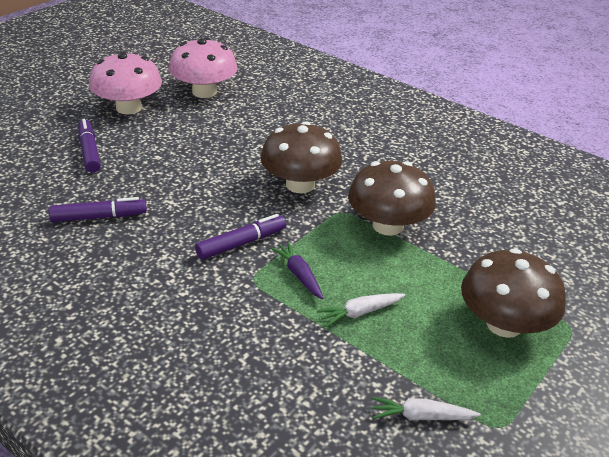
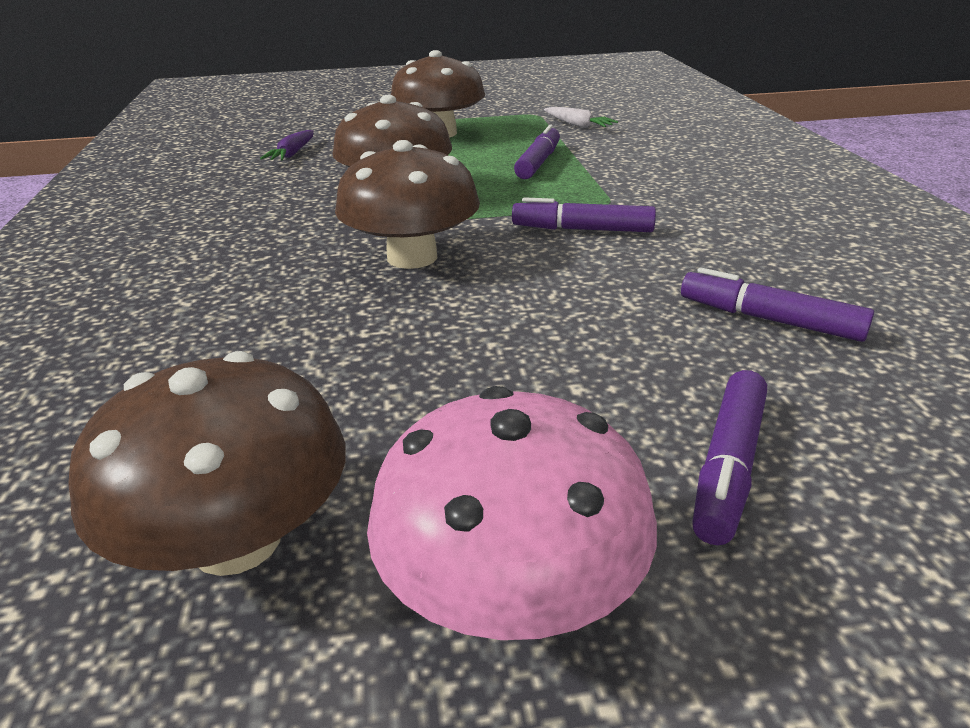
camera: 135 degrees left, 5 degrees down
(204, 92) = (236, 540): pink mushroom -> brown mushroom
(299, 275) = (555, 193): purple carrot -> purple carrot (292, 154)
(360, 313) = (538, 162): white carrot -> purple marker

